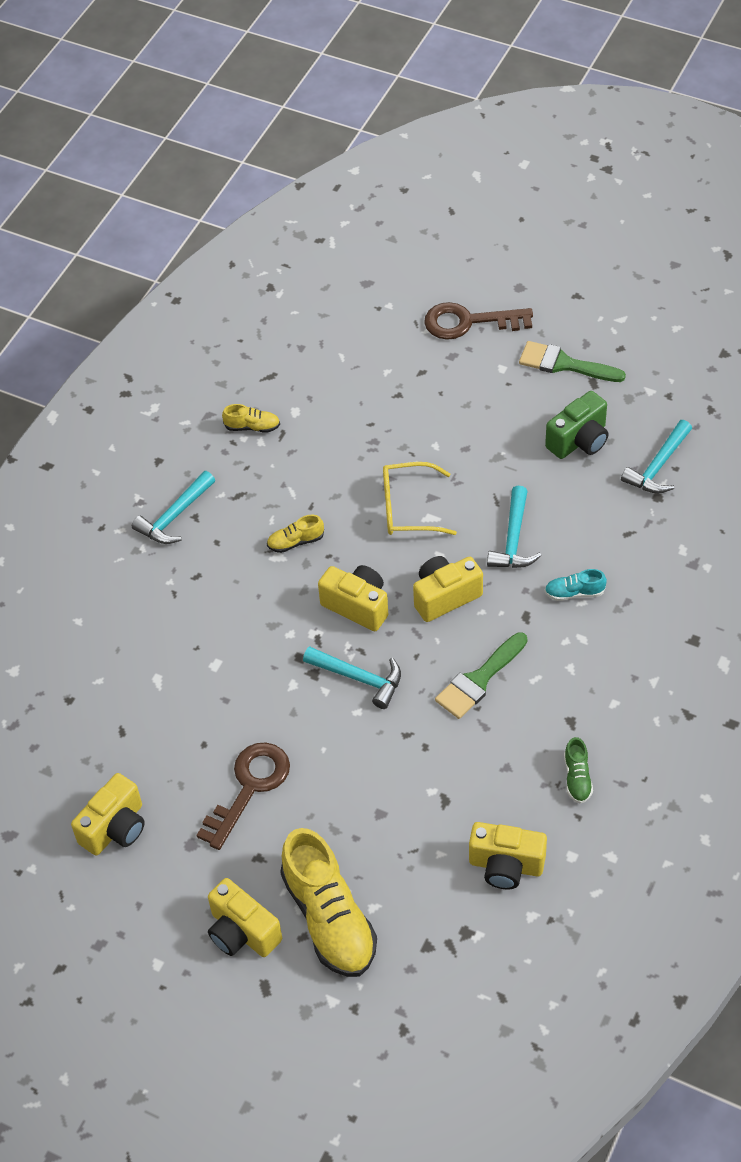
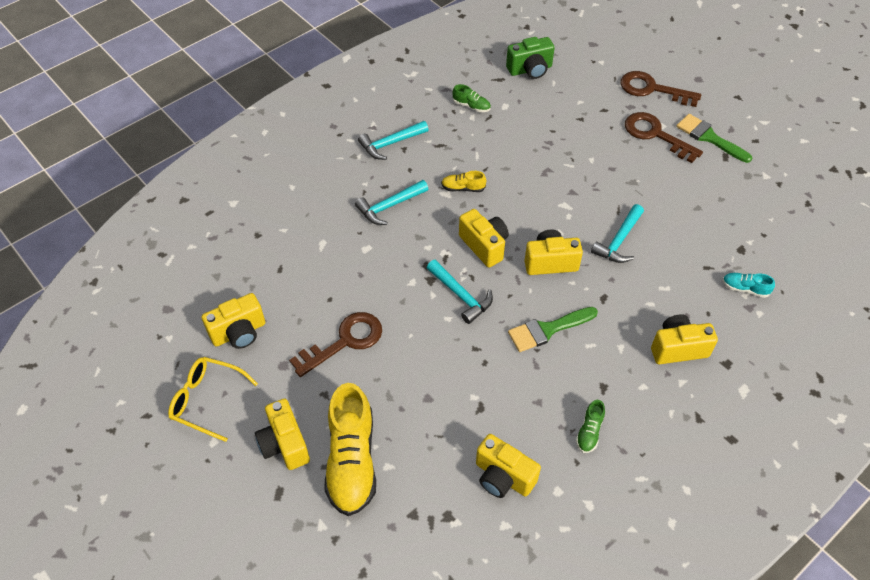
camera: 20 degrees right, 0 degrees up
(252, 427) = (471, 106): yellow shoe -> green shoe
(408, 508) = (552, 193): yellow glasses -> yellow glasses (206, 400)
(498, 384) = (655, 135): none -> brown key
(574, 593) = (648, 294): turquoise shoe -> turquoise shoe (745, 289)
(579, 440) = (698, 191): green camera -> green camera (530, 70)
(634, 644) = (678, 348): none -> yellow camera
(658, 466) = (750, 229): turquoise hammer -> turquoise hammer (389, 206)

